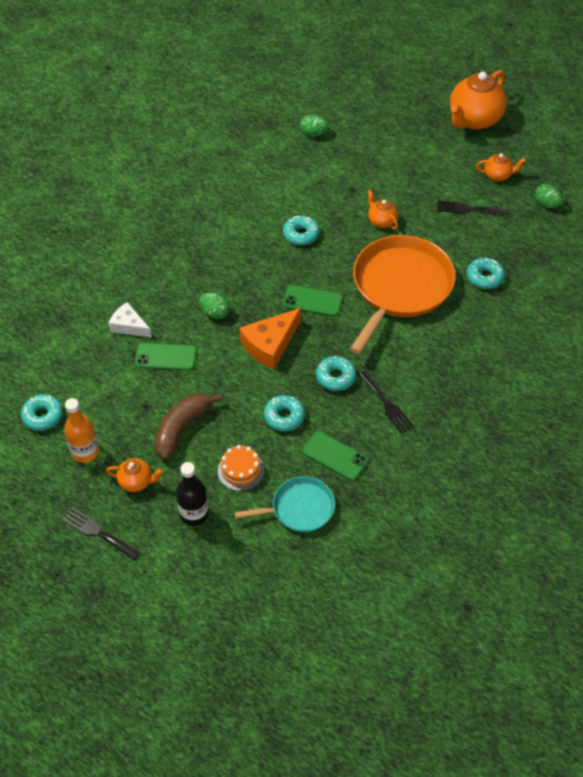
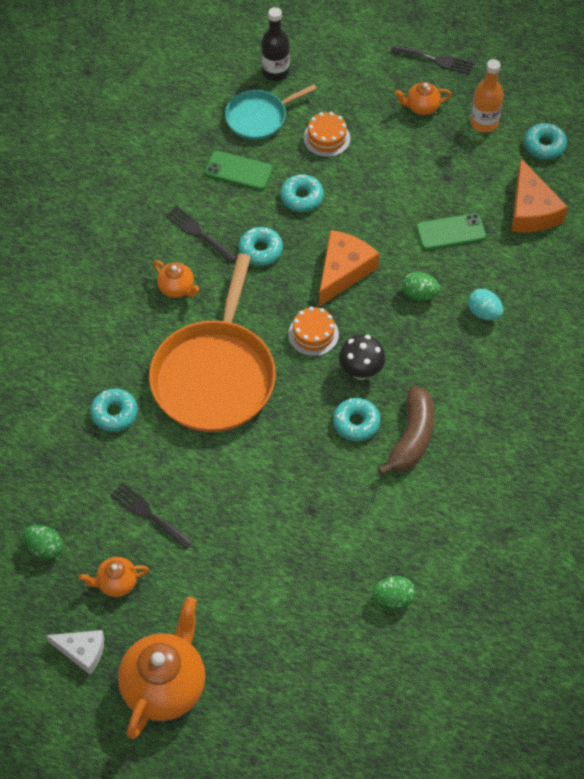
camera: 165 degrees right, 5 degrees up
(87, 360) = (531, 210): none -> orange cheese
(129, 326) = (507, 258): white cheese -> white cheese (82, 651)
(169, 288) = (484, 313): none -> turquoise egg
(182, 428) = (400, 164): brown banana -> brown banana (412, 437)
(194, 514) = (355, 92): black bottle -> black bottle (275, 72)
(284, 267) = (361, 371): none -> black mushroom
(312, 301) = (313, 334): green phone -> orange cake
(381, 221) = (259, 467): orange teapot -> orange teapot (177, 288)
(469, 209) = (148, 514): black fork -> black fork turned 135 degrees counterclockwise

